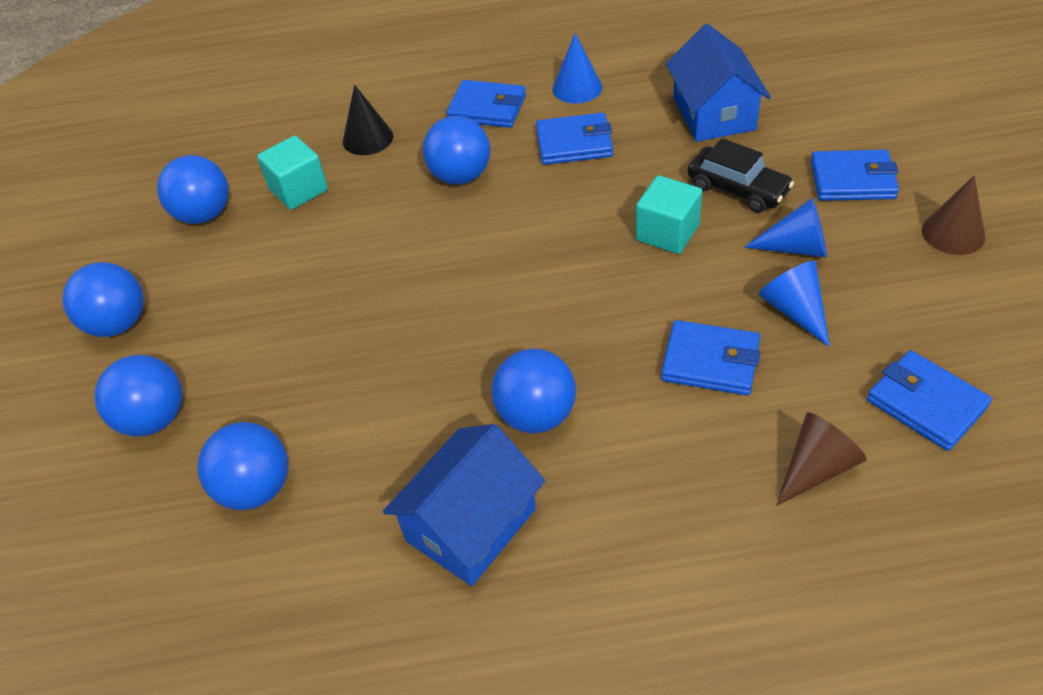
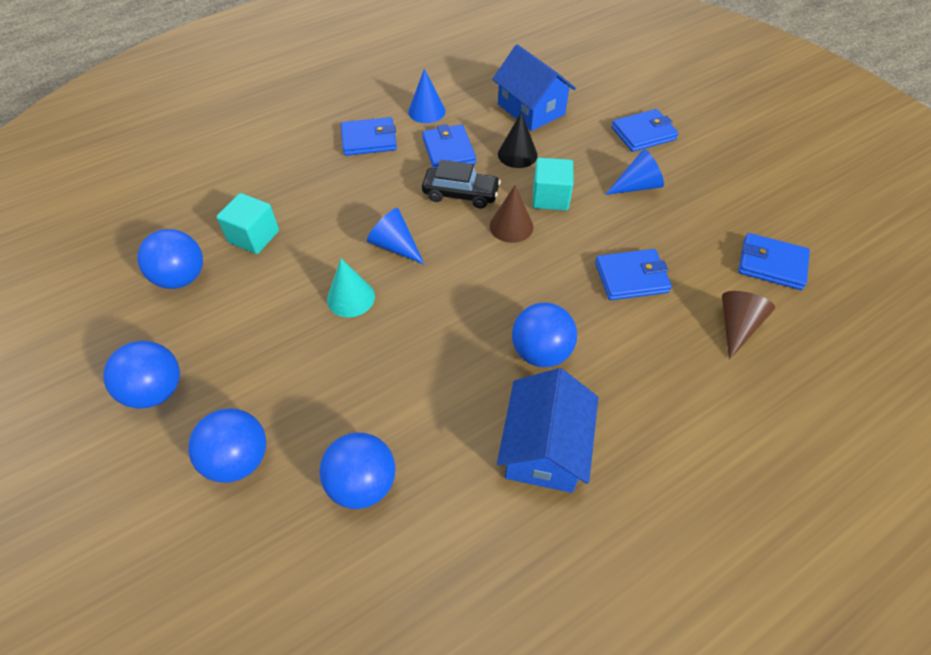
camera: 30 degrees left, 5 degrees up
(359, 286) = (350, 298): none -> turquoise cone
(368, 138) = (288, 183): black cone -> black cone (517, 154)
(460, 176) = (379, 194): blue ball -> none
(574, 143) = (448, 151): blue wallet -> blue wallet turned 75 degrees counterclockwise
(737, 189) = (577, 156): black car -> black car (460, 194)
(794, 310) = (661, 228): blue cone -> blue cone (395, 246)
(953, 233) = (720, 153): brown cone -> brown cone (511, 226)

